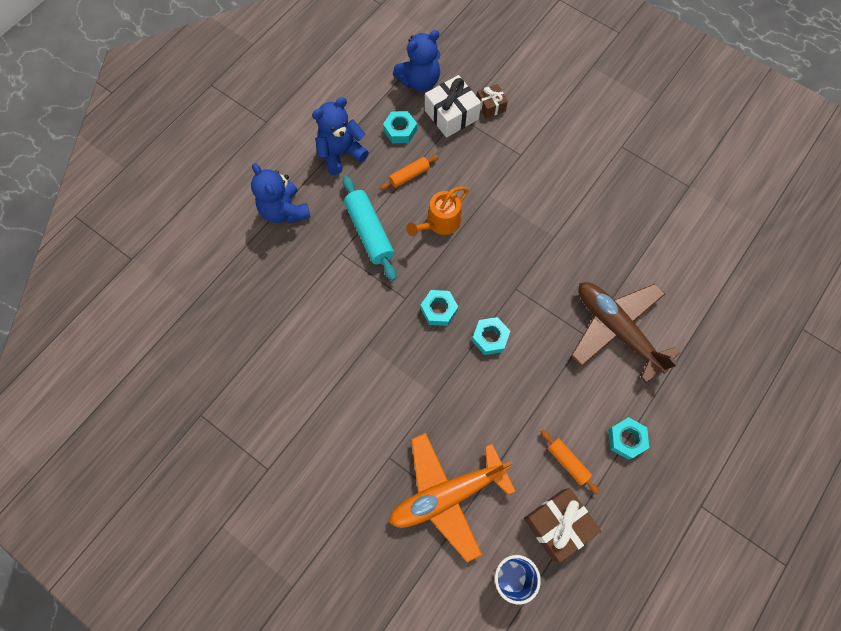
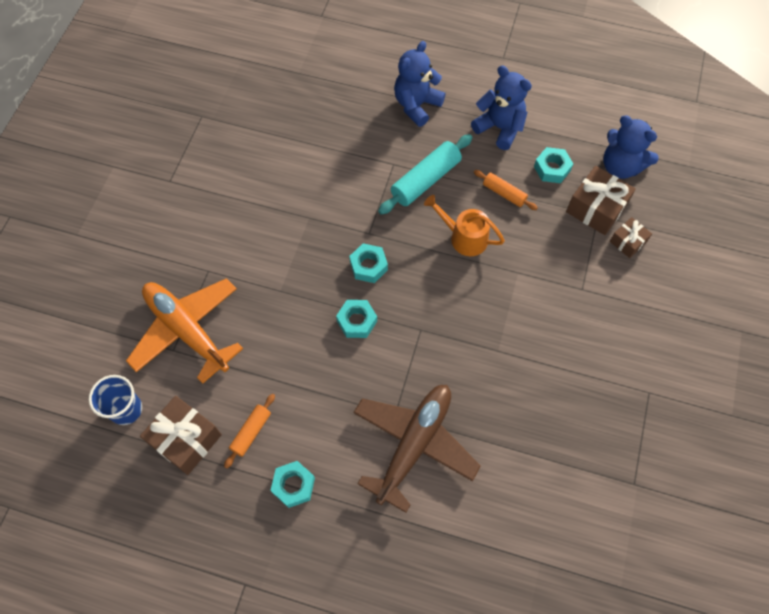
camera: 70 degrees right, 5 degrees down
(451, 115) = (596, 208): white gift -> brown gift

